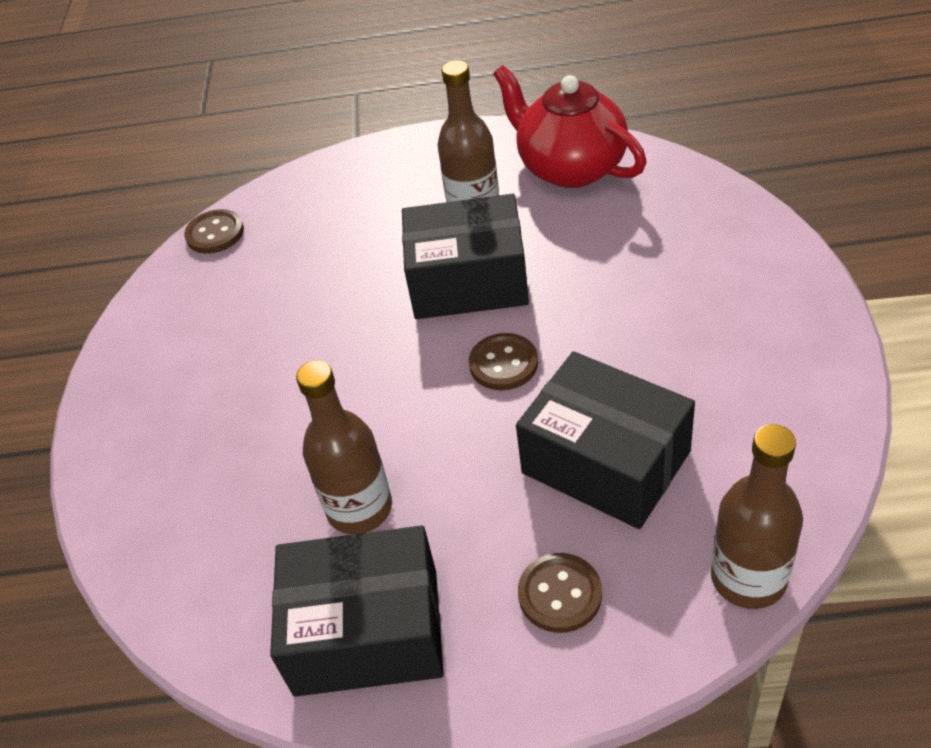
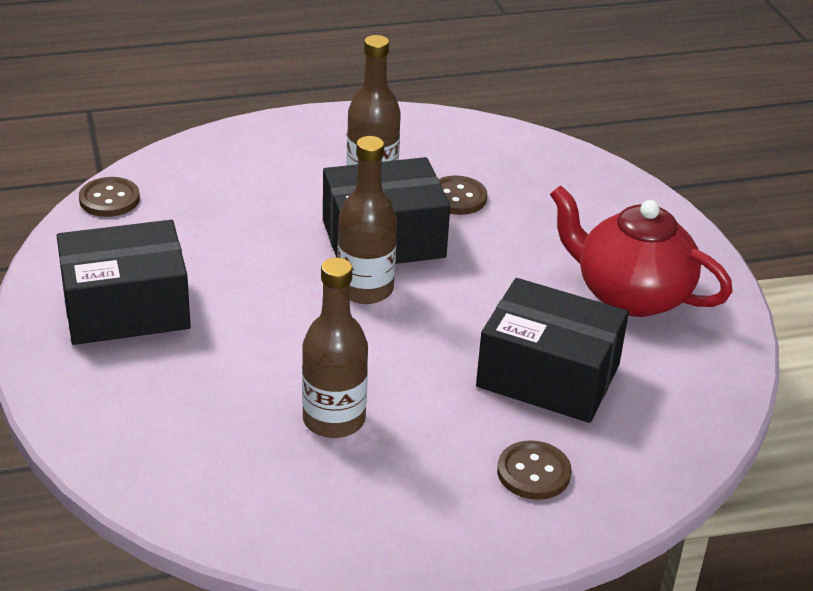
camera: 20 degrees left, 10 degrees down
(367, 631) = (369, 510): black box -> black box (126, 308)
(503, 364) = (436, 304): brown button -> brown button (457, 197)
(570, 167) = (455, 146): red teapot -> red teapot (630, 295)
(748, 578) = (687, 452): brown bottle -> brown bottle (365, 289)

